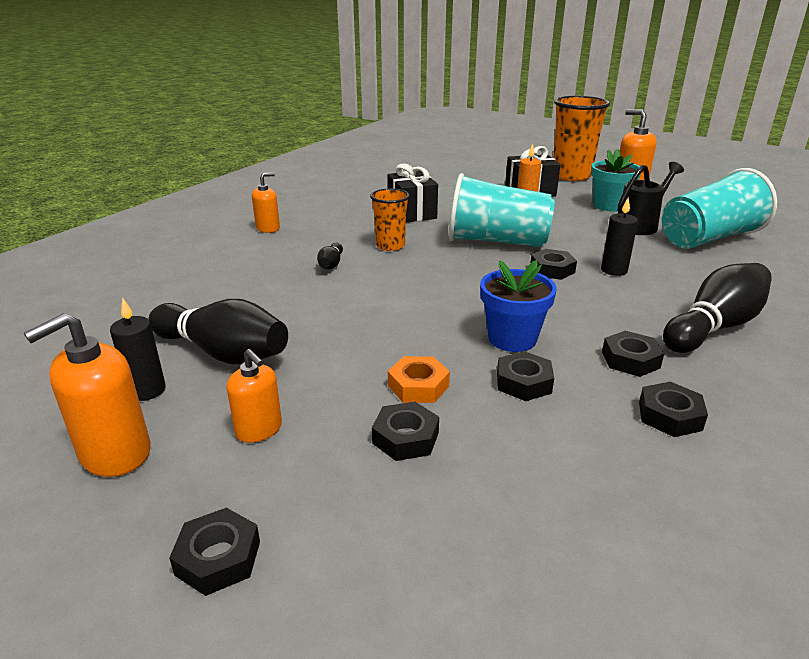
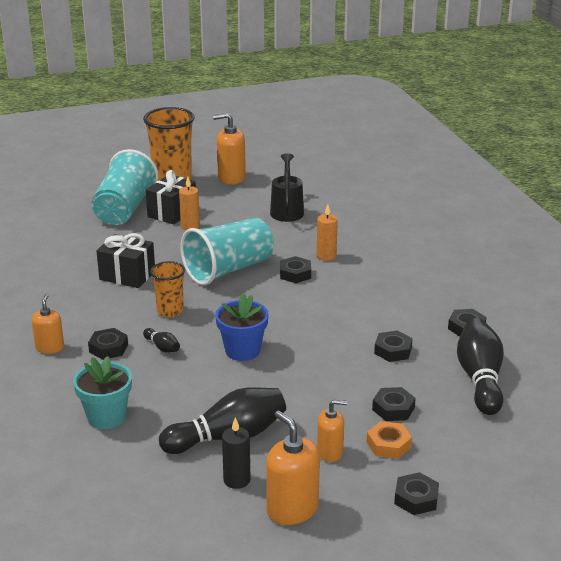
camera: 50 degrees left, 0 degrees up
(115, 453) = (292, 509): orange soap dispenser -> orange soap dispenser turned 150 degrees clockwise
(418, 386) = (355, 384): orange nut -> orange nut (388, 444)
(512, 339) = (350, 331): blue flower pot -> blue flower pot (242, 351)
(609, 206) = (243, 201): turquoise flower pot -> turquoise flower pot (106, 417)
(614, 270) = (326, 256): black candle -> orange candle
(630, 360) = (414, 309): black nut -> black nut (108, 348)
(708, 238) = (336, 203): turquoise cup -> turquoise cup (124, 209)
(714, 327) = (420, 267): black bowling pin -> black bowling pin (480, 379)

